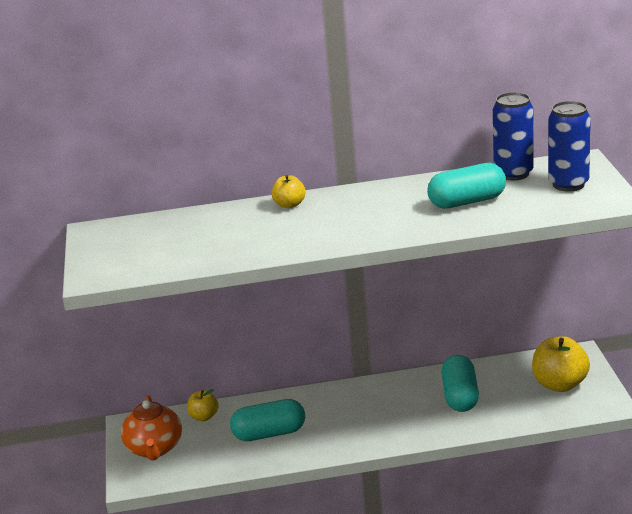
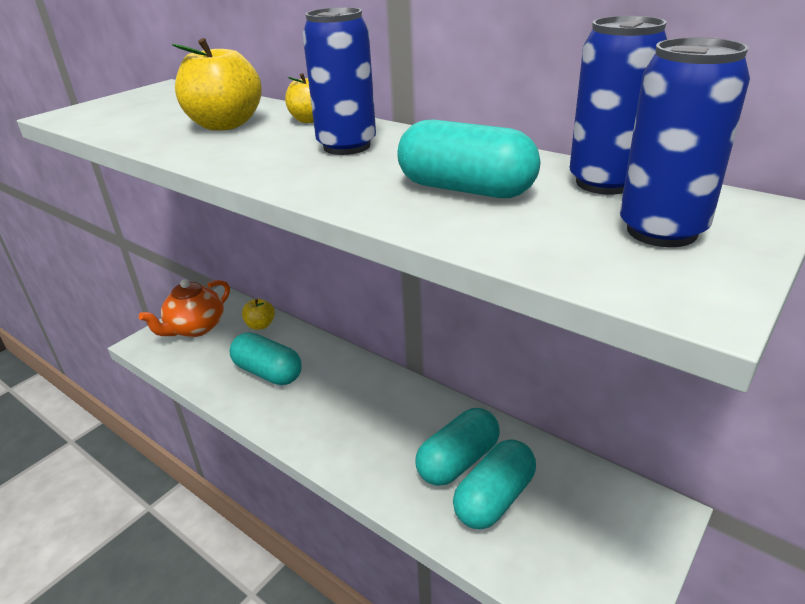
camera: 45 degrees right, 5 degrees up
(357, 208) = (347, 146): none -> blue can
(501, 398) = (494, 498): none -> turquoise capsule
(559, 384) = (584, 537): yellow apple -> yellow apple (225, 125)

